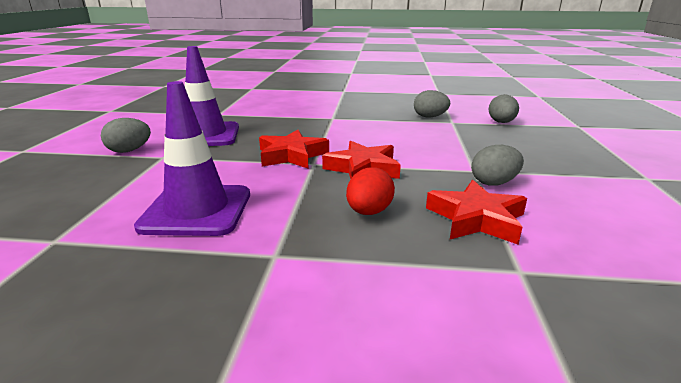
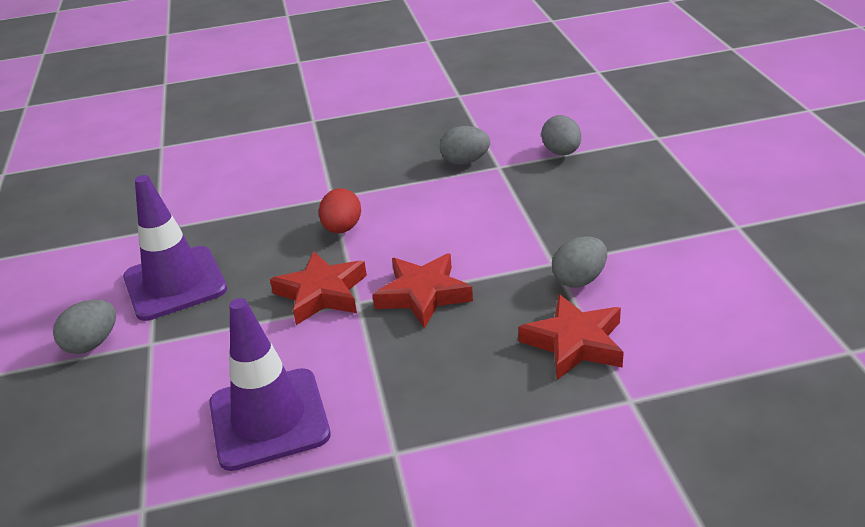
camera: 15 degrees left, 10 degrees up
(369, 212) = (461, 365): red egg -> red egg (342, 229)

